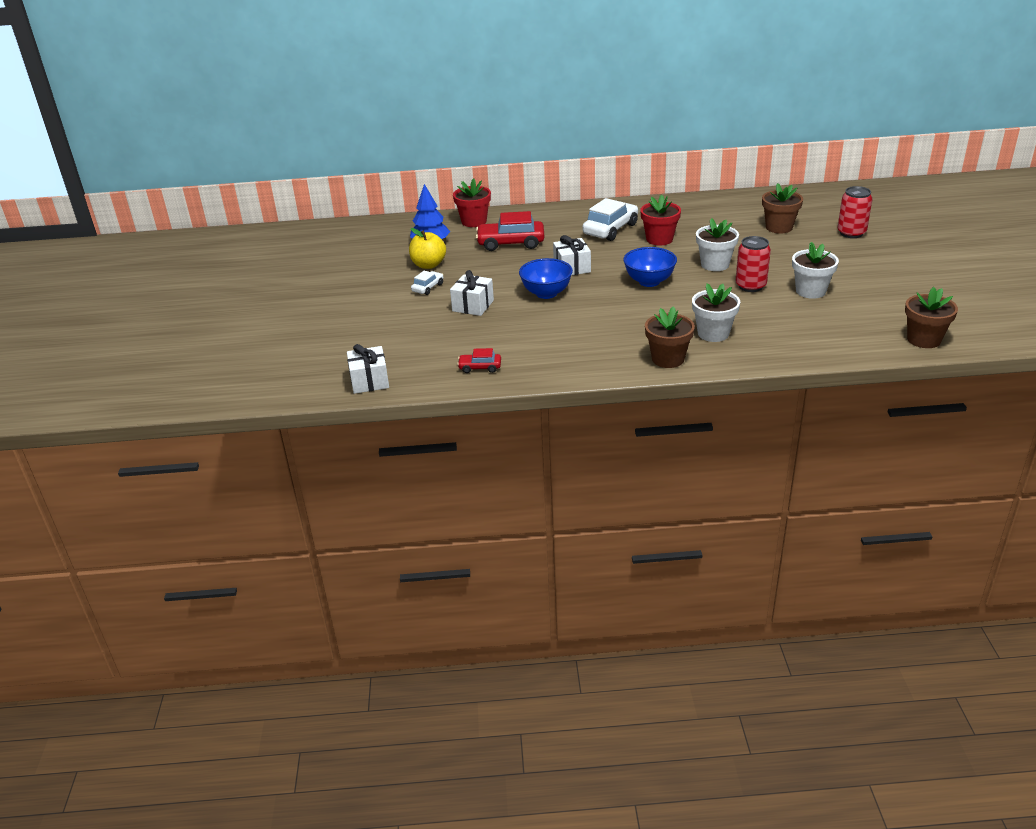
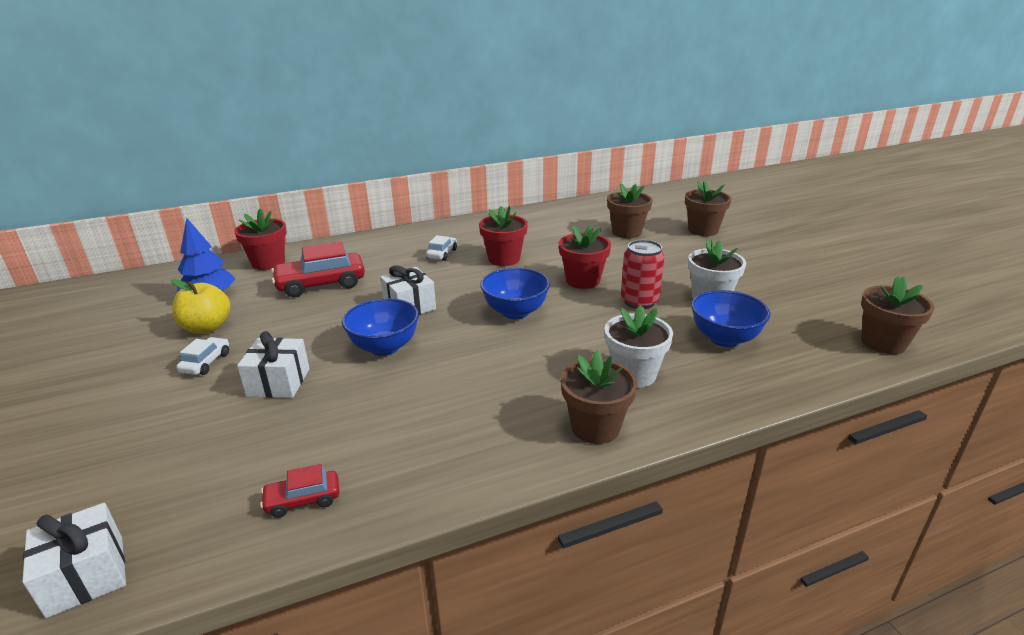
camera: 20 degrees left, 5 degrees down
(610, 229) = (442, 254): white car -> white car, size x0.52
(715, 264) = (583, 280): white flower pot -> red flower pot
(798, 320) = (724, 339): none -> blue bowl
(851, 233) = (703, 230): red can -> brown flower pot

